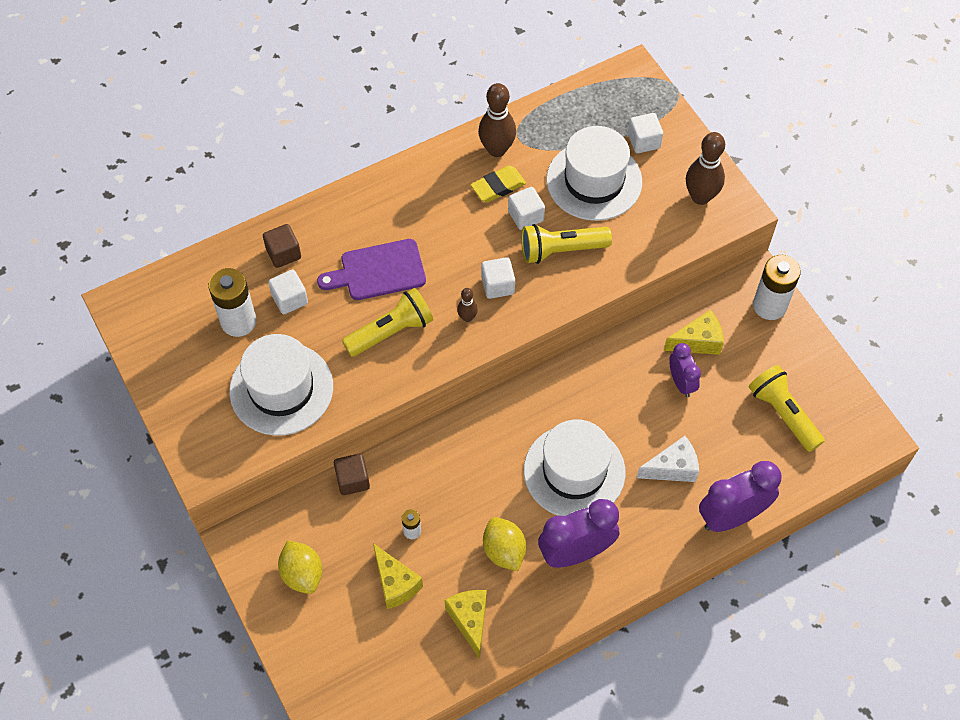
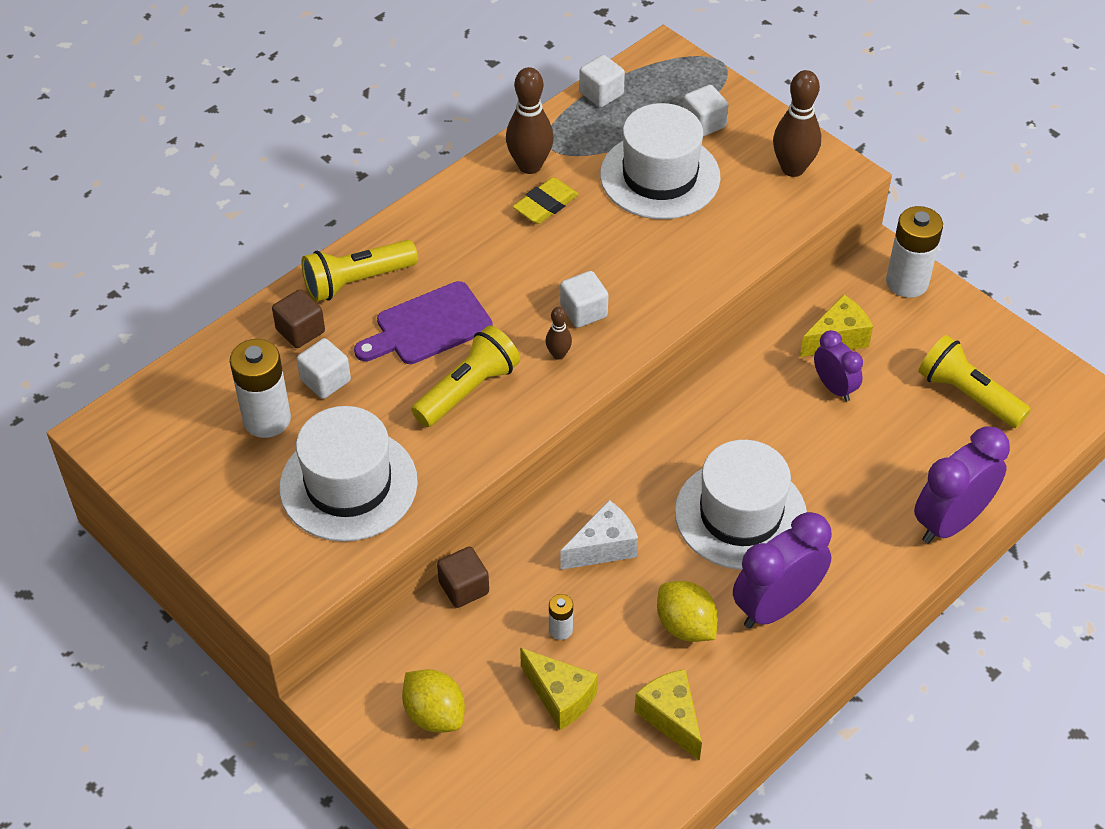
camera: 15 degrees left, 10 degrees down
(525, 216) = (591, 230): white cube -> white cube (601, 94)
(561, 250) = (647, 257): yellow flashlight -> yellow flashlight (357, 281)
(672, 468) = (859, 484): white cheese -> white cheese (603, 547)

